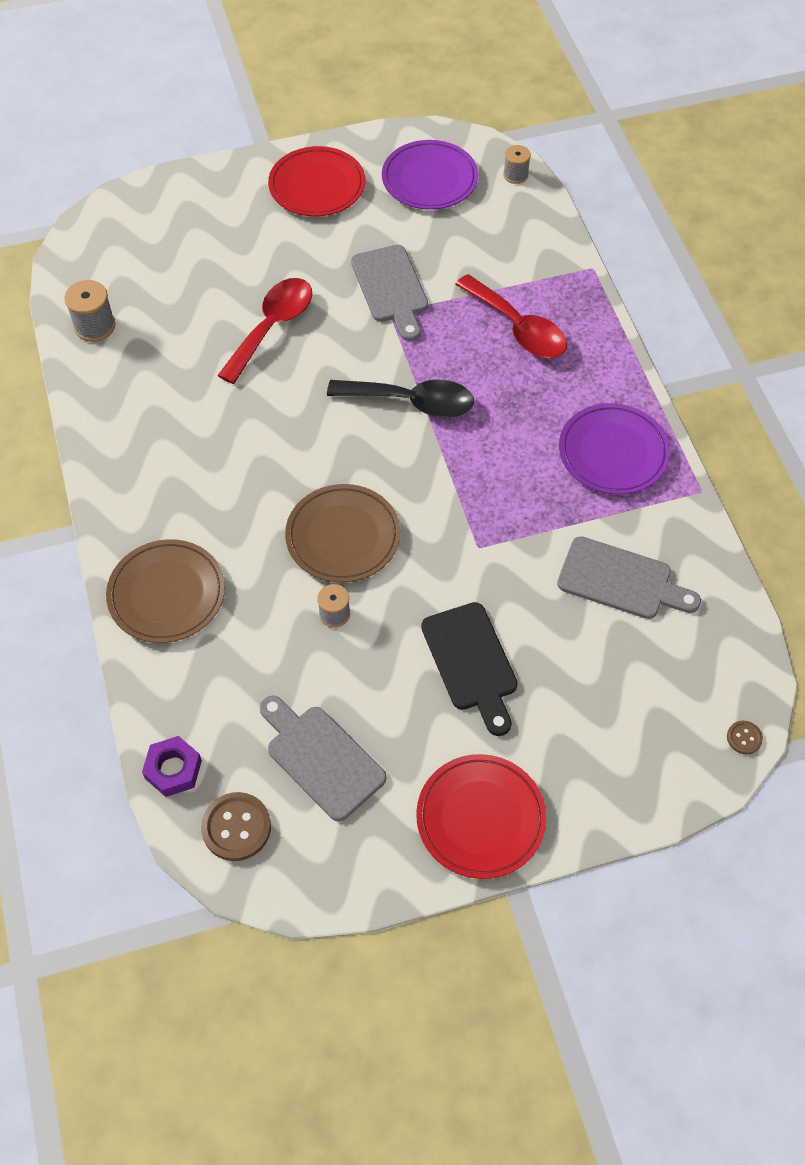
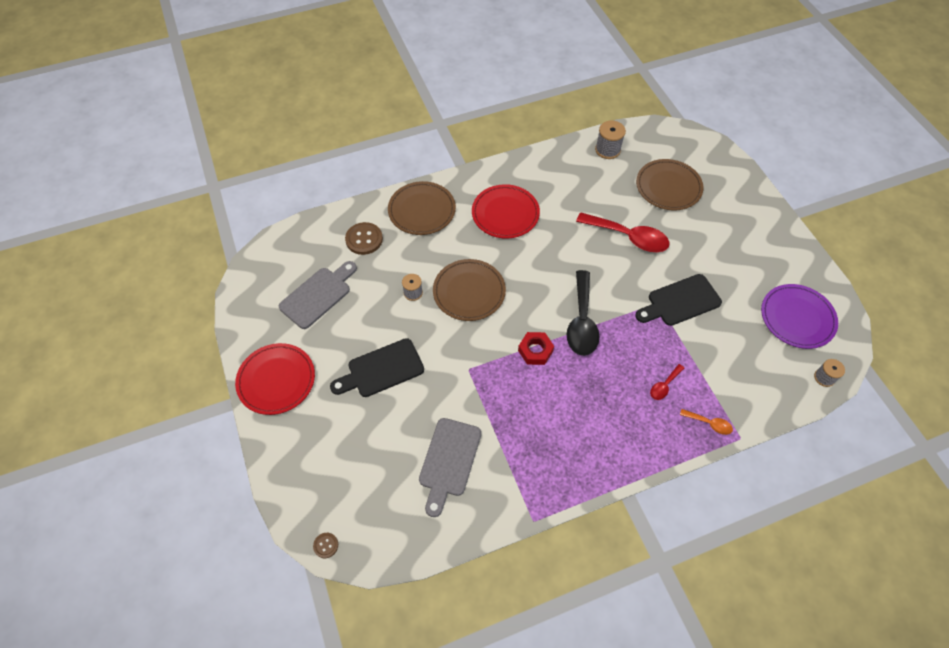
camera: 85 degrees right, 0 degrees up
(173, 769) = (313, 228): purple nut -> none
(188, 266) = (668, 187): none -> brown plate
(236, 827) = (278, 260): brown button -> brown button (364, 239)
(317, 186) = (764, 248): red plate -> red plate (505, 214)
(391, 289) = (680, 301): grey cutting board -> black cutting board
(454, 462) = (535, 351): none -> red nut
(518, 328) = (664, 385): red spoon -> red spoon, size x0.47
(573, 293) = (709, 423): none -> orange spoon
(613, 452) = (559, 455): purple plate -> none

